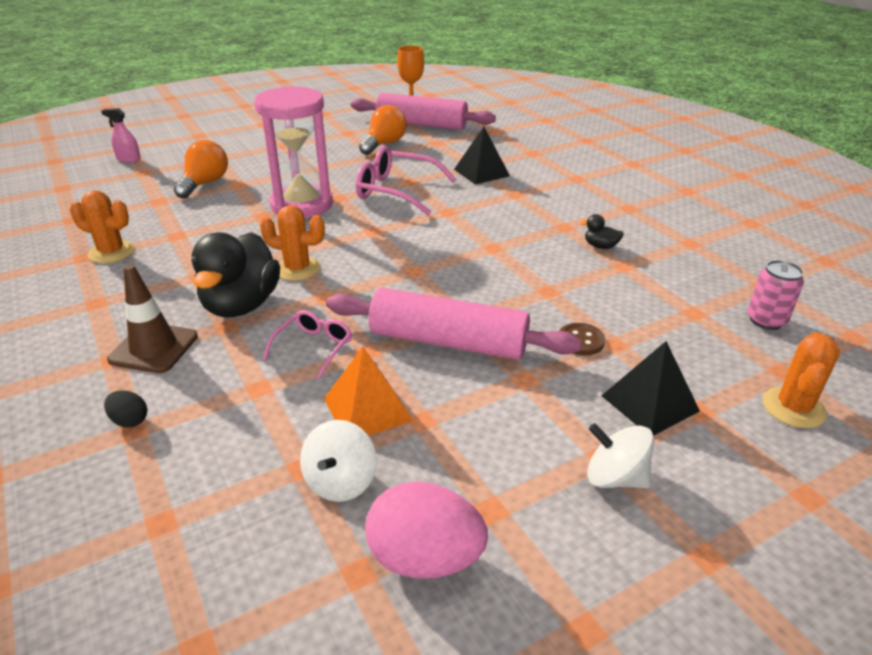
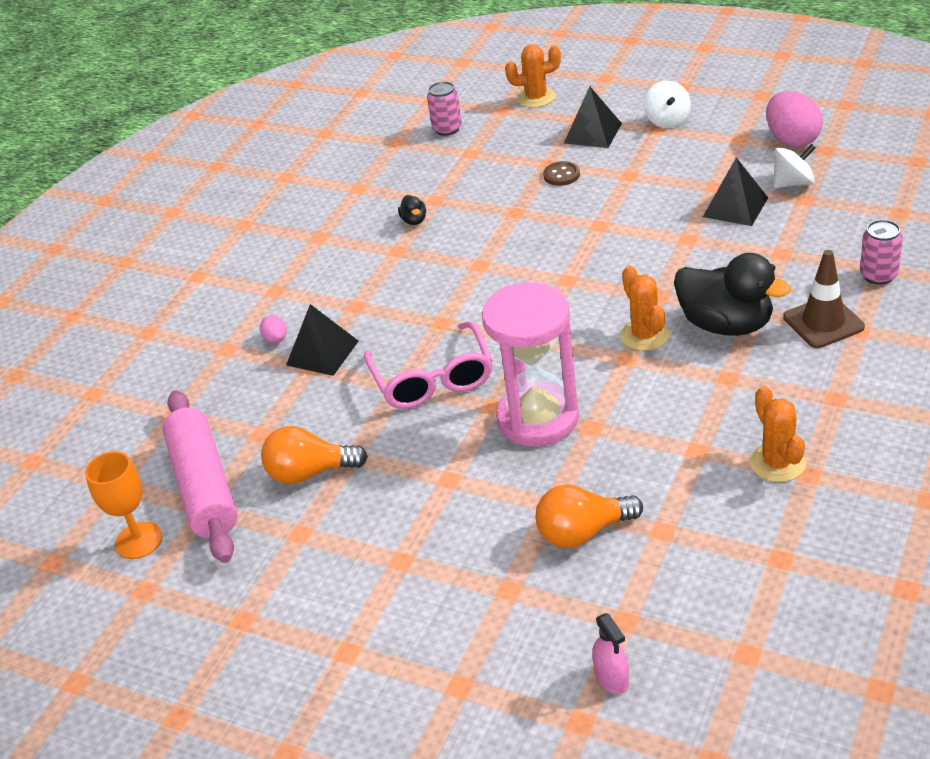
camera: 120 degrees left, 5 degrees up
(130, 421) = (878, 275): black egg -> pink can
(241, 305) = (726, 325): black duck -> black duck turned 60 degrees clockwise
(314, 347) = (717, 260): pink glasses -> none
(367, 409) = (735, 207): orange pyramid -> black pyramid
(448, 342) = (633, 217): pink rolling pin -> none
(519, 165) = (276, 339): none -> pink egg

